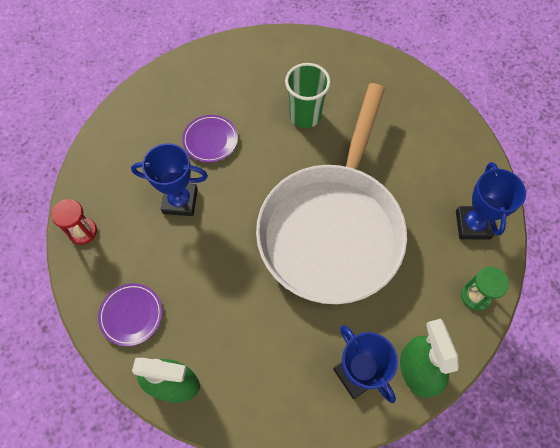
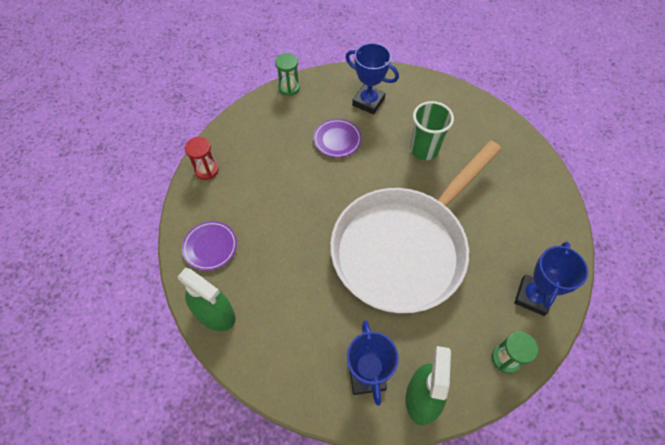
camera: 25 degrees right, 5 degrees down
(129, 101) = (289, 87): none -> green hourglass
(180, 201) = (290, 177): blue trophy -> blue trophy (368, 102)

